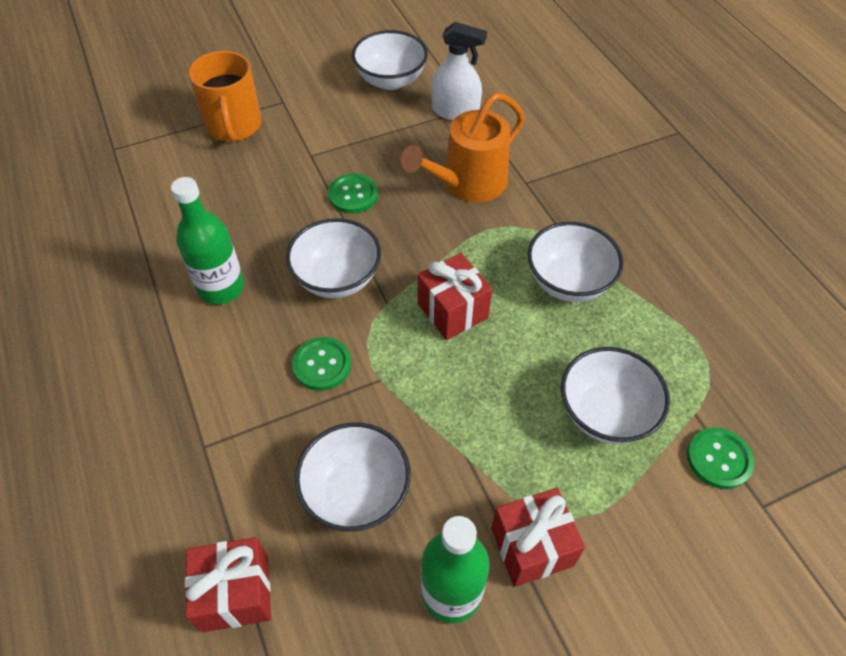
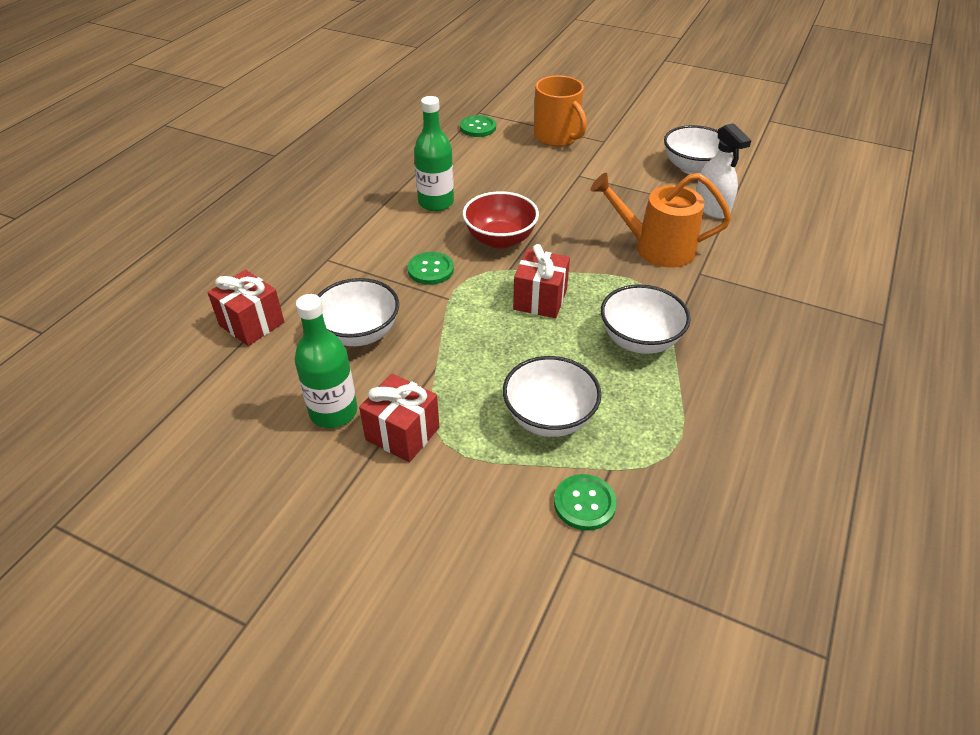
camera: 50 degrees right, 10 degrees down
(233, 125) = (557, 137): orange mug -> orange mug turned 75 degrees counterclockwise
(337, 278) = (500, 239): white bowl -> red bowl
(353, 195) = (572, 208): green button -> green button (478, 127)

